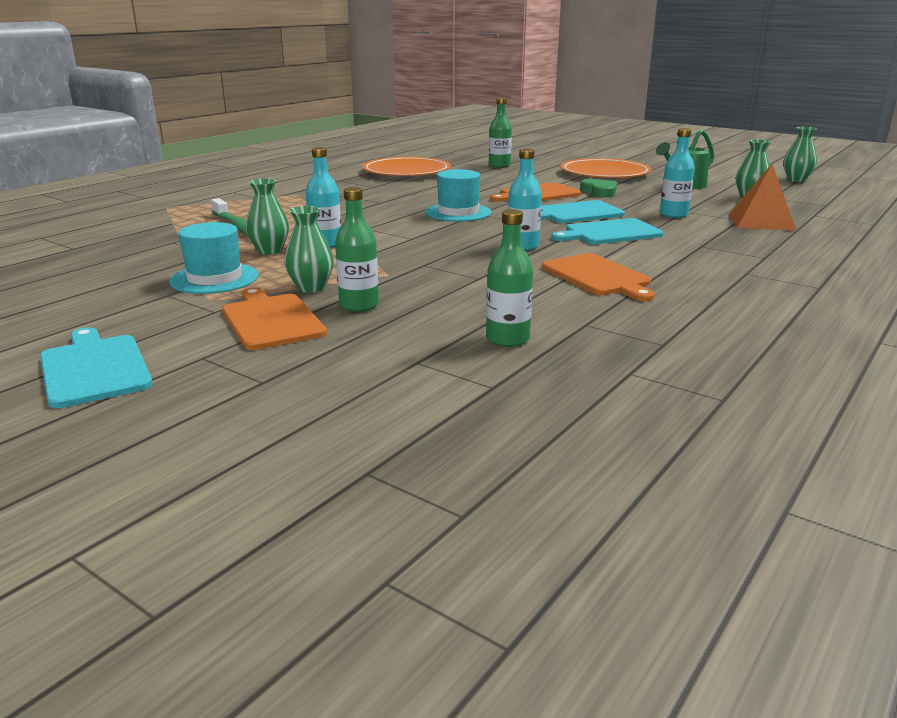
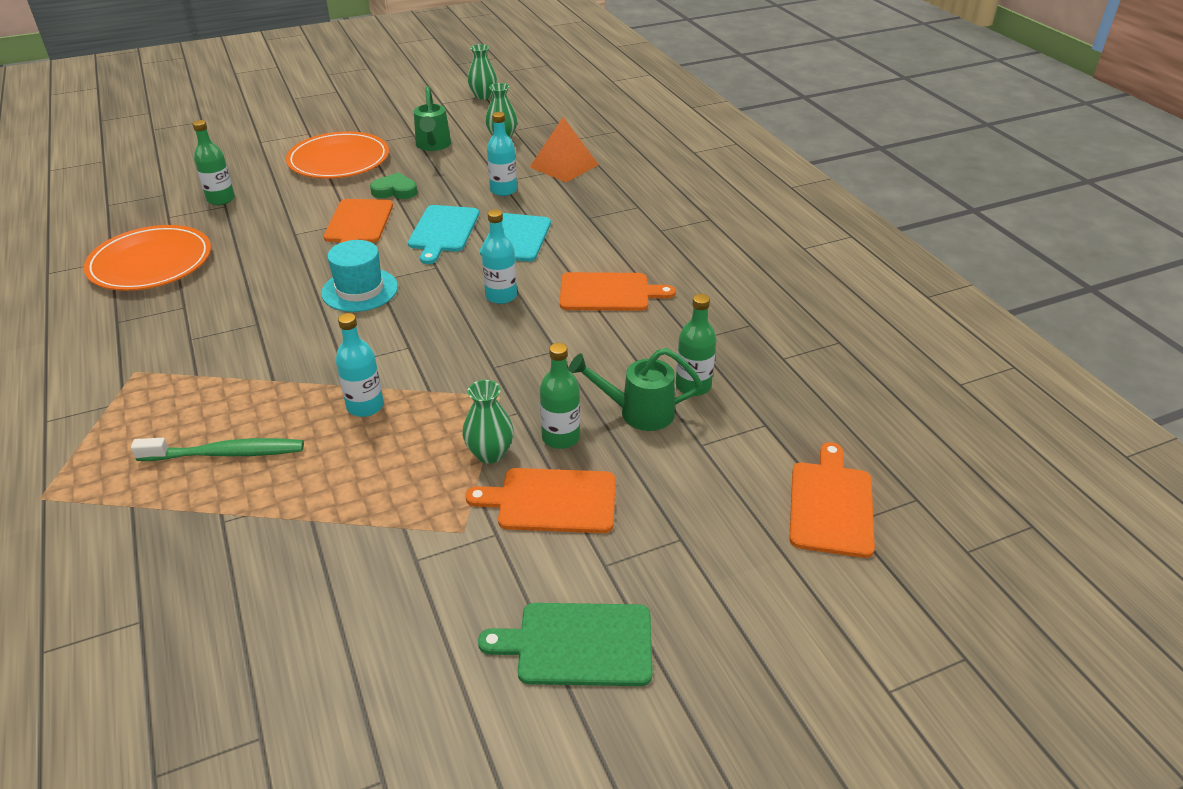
camera: 60 degrees left, 15 degrees up
(94, 368) = (578, 644): turquoise cutting board -> green cutting board
(214, 278) = (398, 513): turquoise hat -> none
(269, 251) = (345, 451): green vase -> none
(389, 453) = (831, 505): none -> orange cutting board
(431, 325) = (637, 412): none -> green watering can

